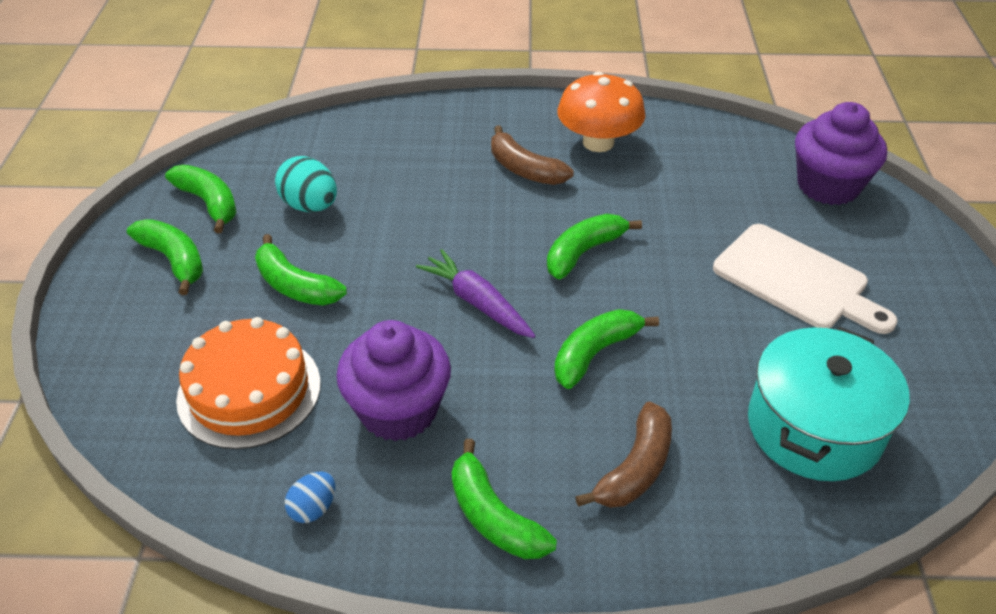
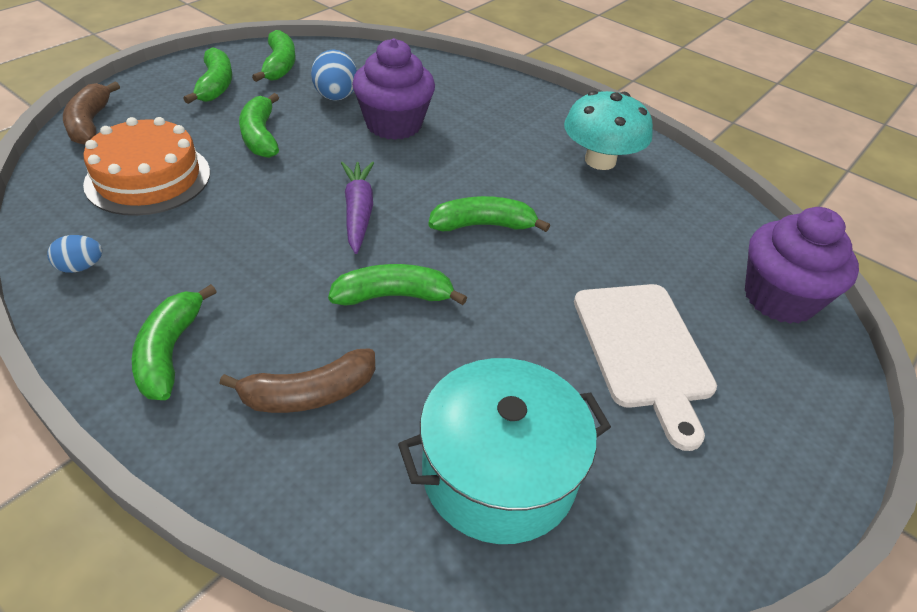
camera: 35 degrees right, 0 degrees up
(310, 206) = (336, 97): turquoise egg -> blue egg
(398, 410) = (212, 245): purple cupcake -> purple cupcake (394, 124)
(524, 169) = (515, 149): brown banana -> brown banana (90, 123)
(598, 142) = (600, 160): orange mushroom -> turquoise mushroom

